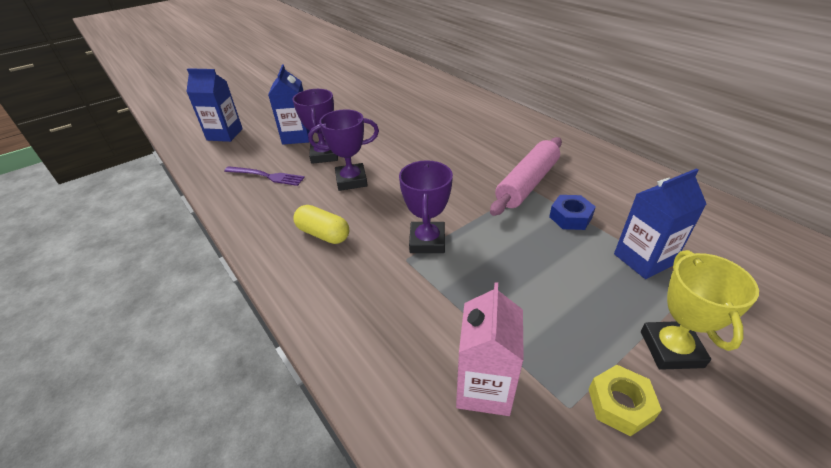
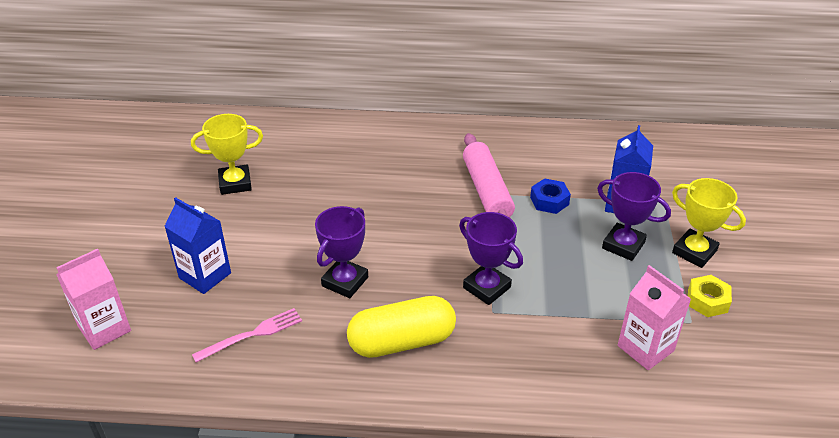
camera: 50 degrees left, 0 degrees up
(225, 134) = (104, 329): blue carton -> pink carton
(267, 176) = (252, 334): purple fork -> pink fork
(323, 234) = (402, 341): yellow capsule -> yellow capsule, size x1.57
(324, 155) = (274, 275): purple trophy -> purple trophy (623, 245)
(382, 104) = (235, 183): none -> yellow trophy

